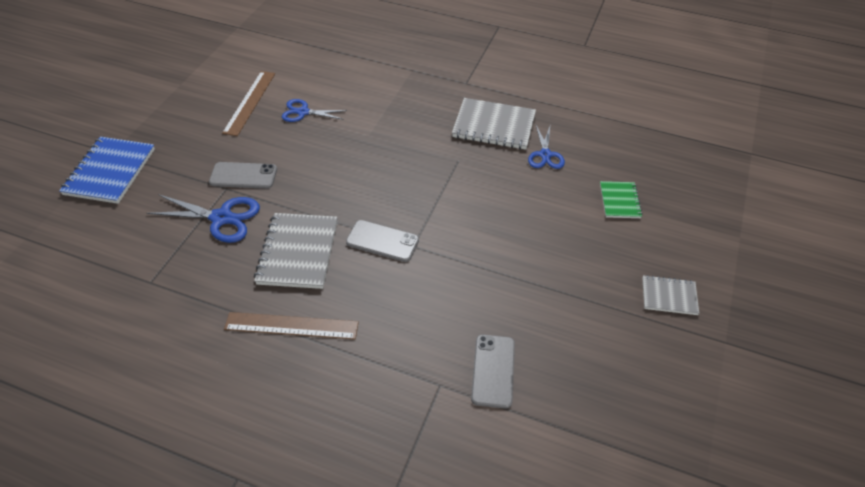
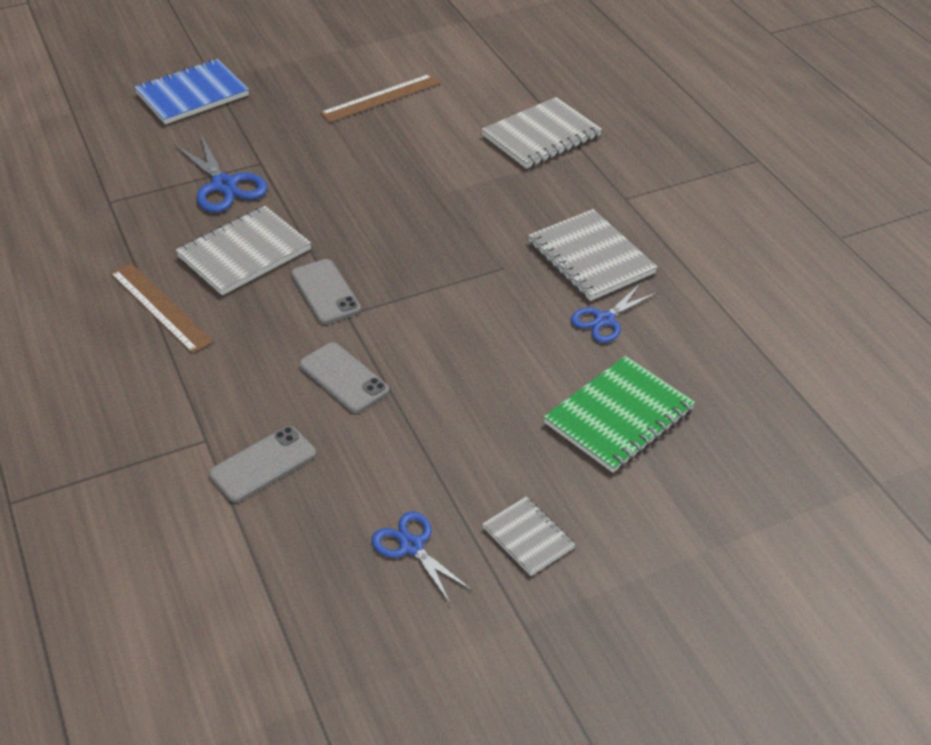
camera: 45 degrees right, 5 degrees down
(243, 176) = (288, 161): grey phone -> grey phone (344, 378)
(303, 112) = (416, 134): blue scissors -> blue scissors (411, 546)
(376, 73) = (541, 136): none -> grey notebook
(620, 201) = (619, 417): green notebook -> green notebook, size x1.76

